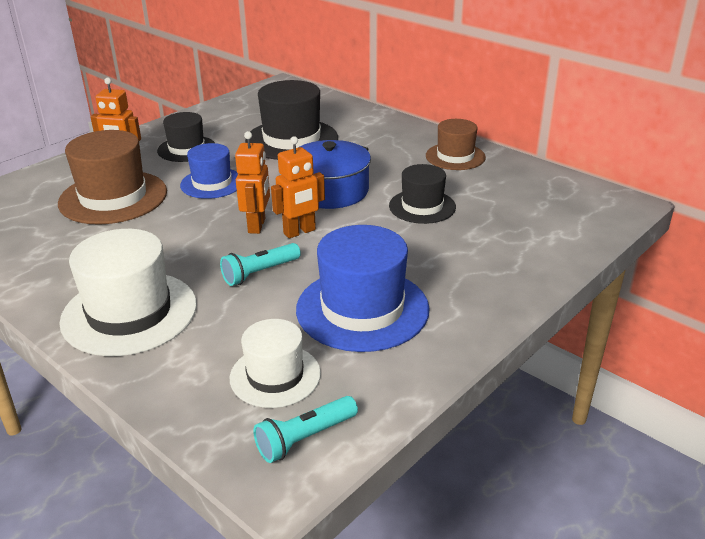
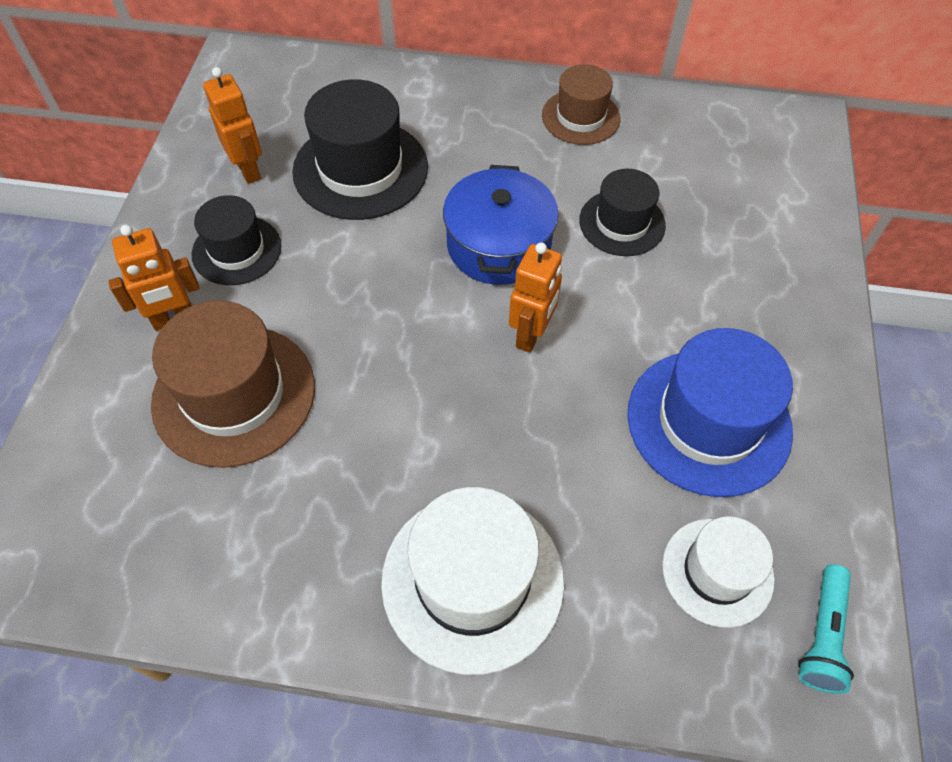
camera: 35 degrees left, 25 degrees up
(212, 183) = (340, 301): blue hat -> none
(257, 226) = (472, 350): orange robot -> orange robot (248, 170)
(260, 273) = (553, 427): turquoise flashlight -> none

